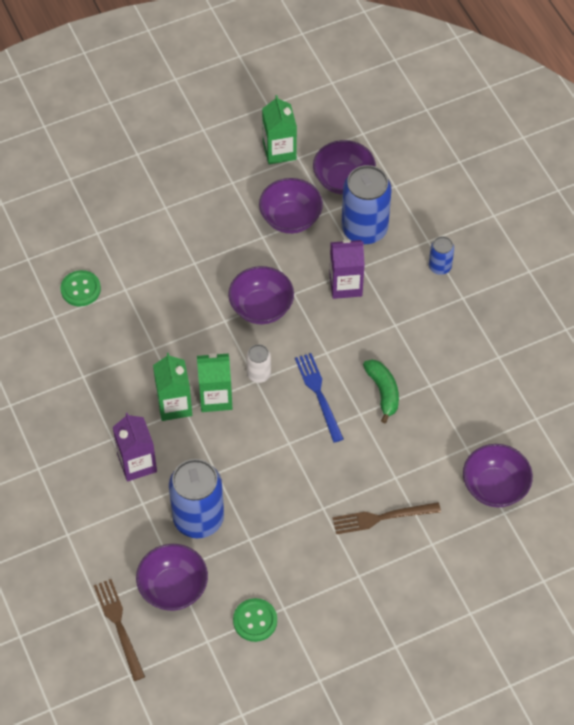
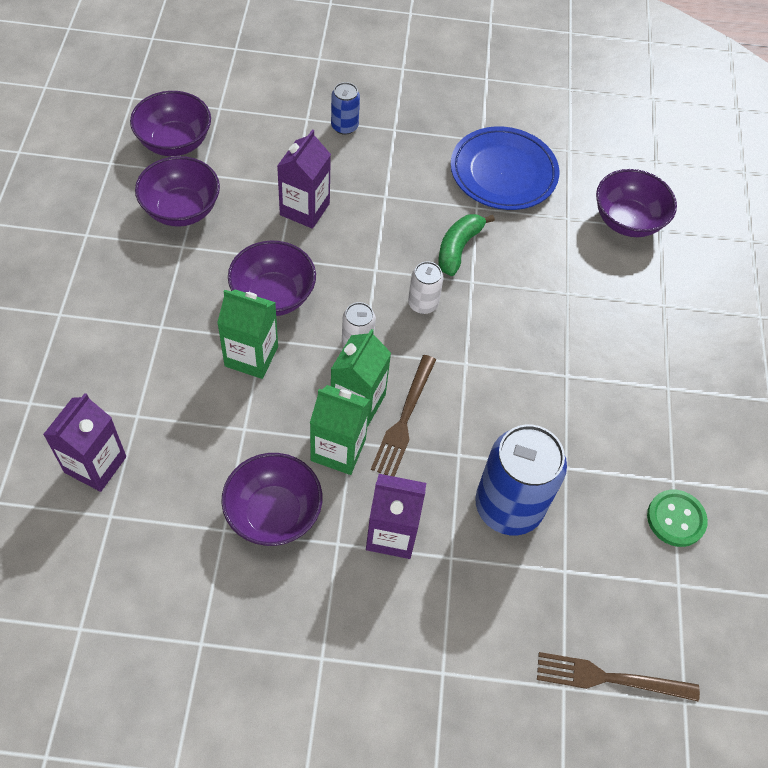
camera: 65 degrees left, 0 degrees up
(80, 289) = (95, 464): green button -> purple carton
(173, 588) = (588, 585): purple bowl -> purple bowl (273, 513)
(279, 151) = (86, 173): green carton -> green carton (251, 356)
(319, 394) = (423, 304): blue fork -> white can
(364, 229) = (249, 158): blue can -> none
(382, 517) = (609, 329): brown fork -> brown fork (404, 419)
(383, 392) = (458, 248): green banana -> green banana turned 75 degrees counterclockwise
(477, 386) = (503, 173): none -> blue plate

